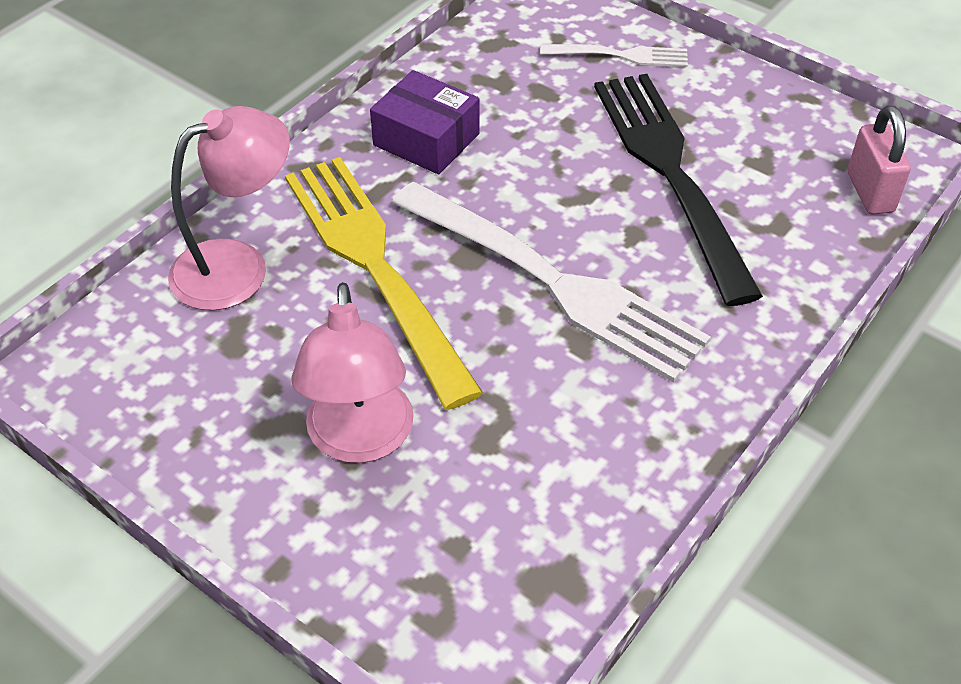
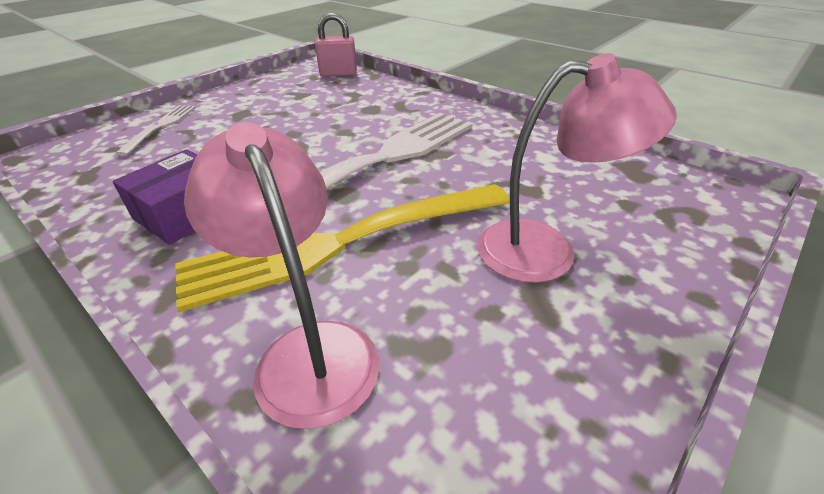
camera: 85 degrees left, 10 degrees down
(670, 173) = (295, 118): black fork -> none

